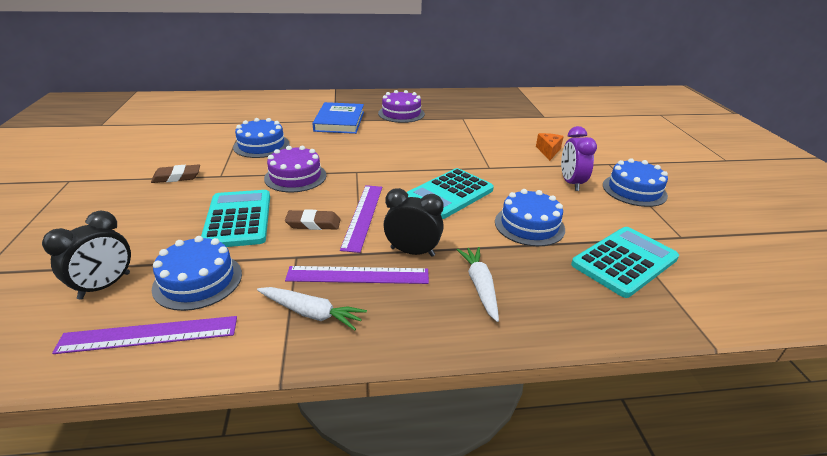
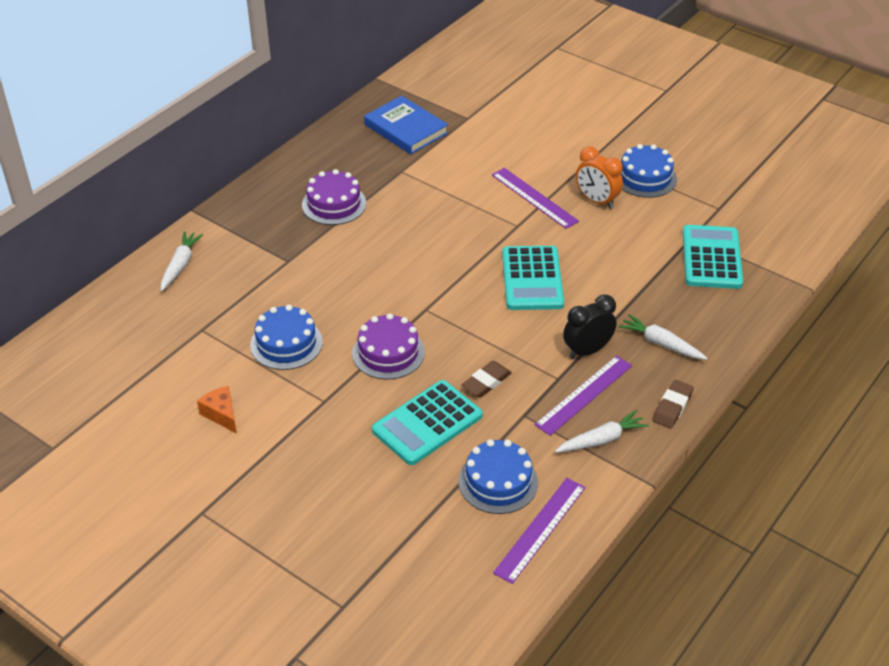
camera: 45 degrees left, 10 degrees up
(105, 286) = (448, 536): black clock -> none
(177, 177) = (290, 432): brown eraser -> brown eraser (672, 407)
(238, 219) = (427, 423): turquoise calculator -> turquoise calculator turned 75 degrees counterclockwise
(289, 100) = (180, 265): none -> white carrot
(339, 121) = (295, 258): blue book -> blue book (406, 129)
(363, 216) = (507, 348): purple ruler -> purple ruler (534, 198)
(529, 225) = (623, 268): blue cake -> none
(548, 151) = (534, 170): orange cheese -> orange cheese (221, 414)
(571, 183) = (596, 201): purple clock -> orange clock

